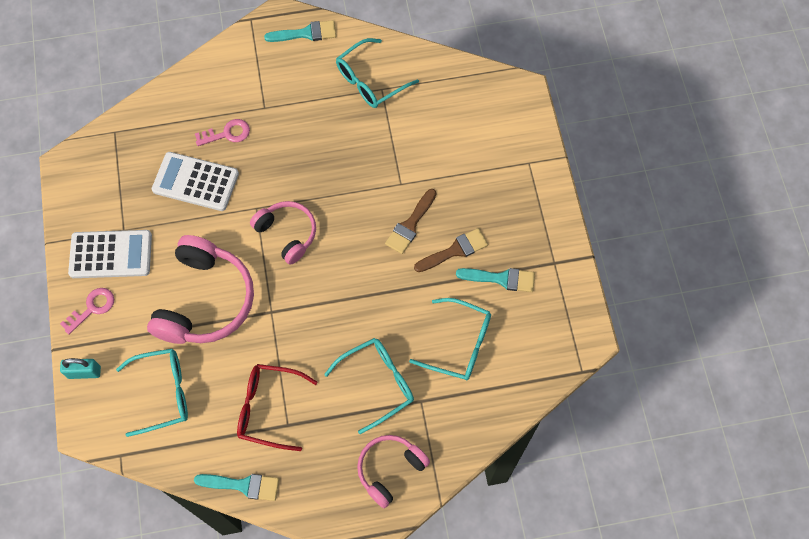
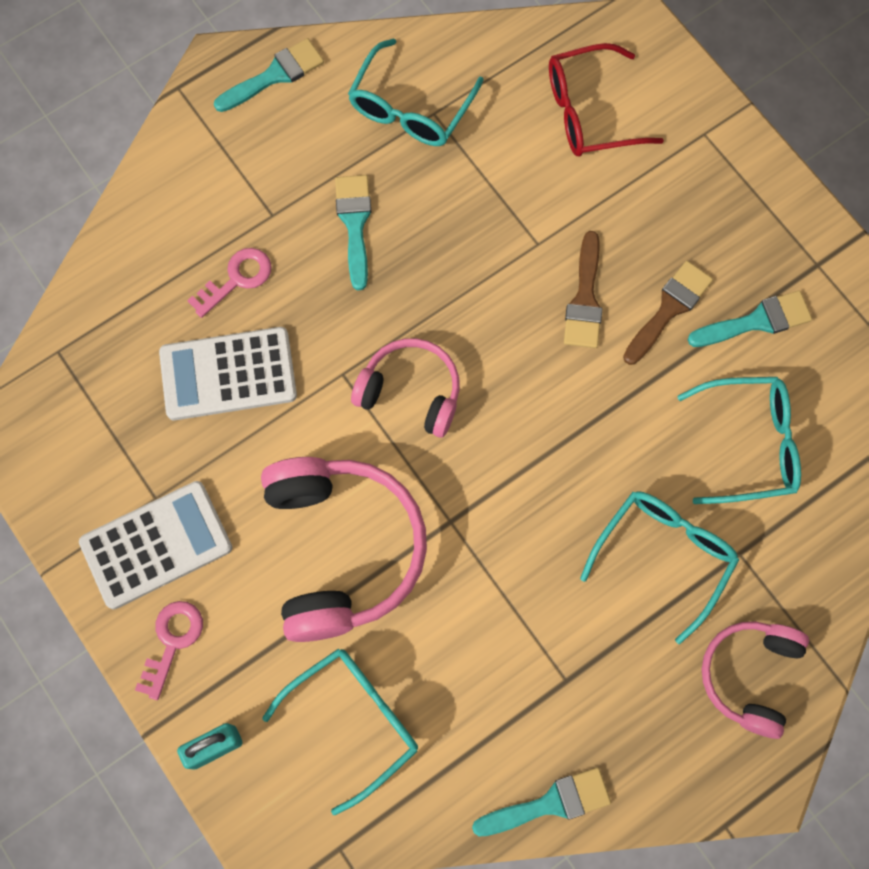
camera: 25 degrees left, 5 degrees up
(269, 408) = (526, 669): red glasses -> red glasses (590, 112)
(306, 131) = (355, 224): none -> turquoise brush

